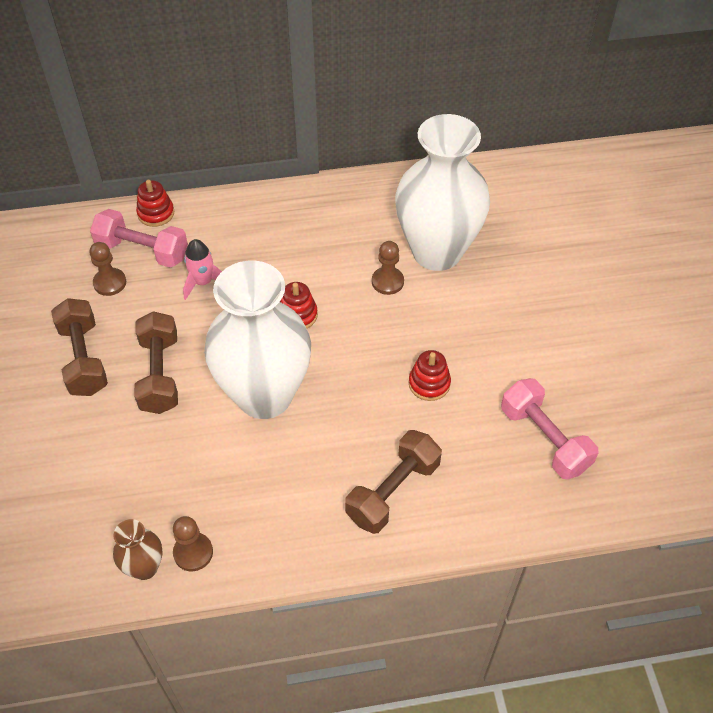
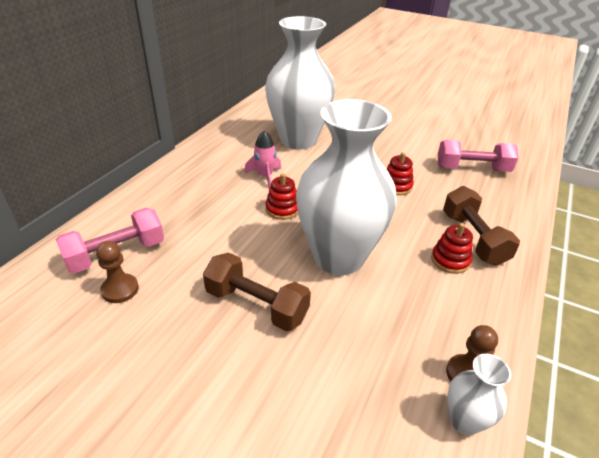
camera: 55 degrees left, 15 degrees down
(84, 359) = (181, 349): brown dumbbell -> none
(145, 567) = (464, 420): brown vase -> white vase
(156, 213) = (90, 229): red stacking toy -> red stacking toy (450, 260)
(203, 282) = (194, 237): pink rocket -> pink rocket (265, 176)
(387, 282) = (299, 164): brown pawn -> none

